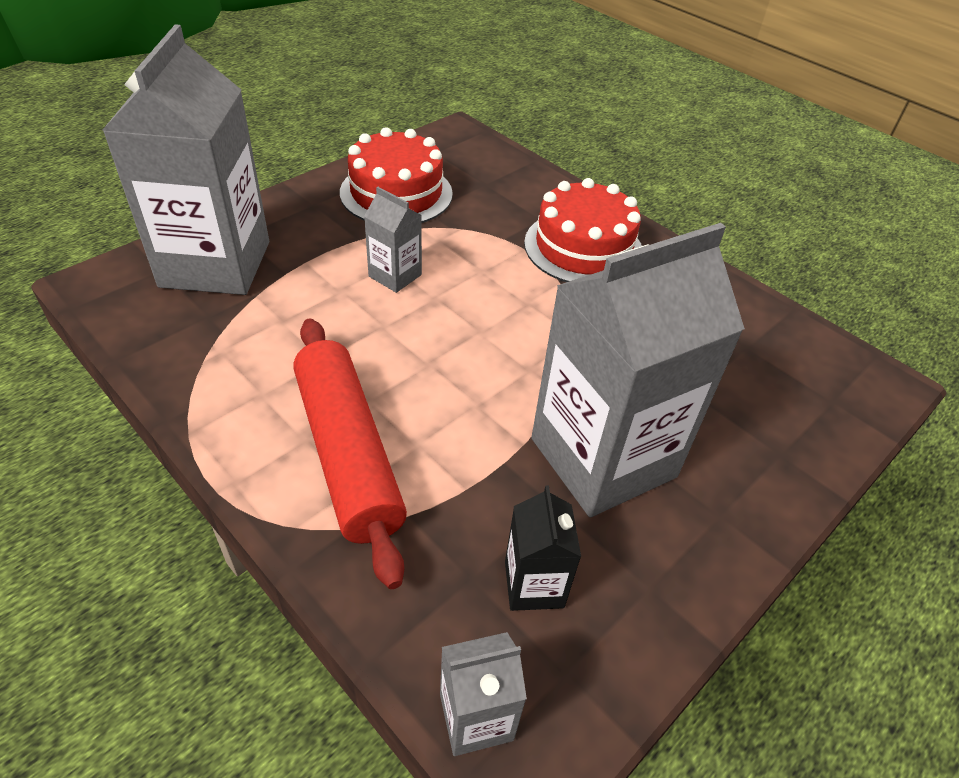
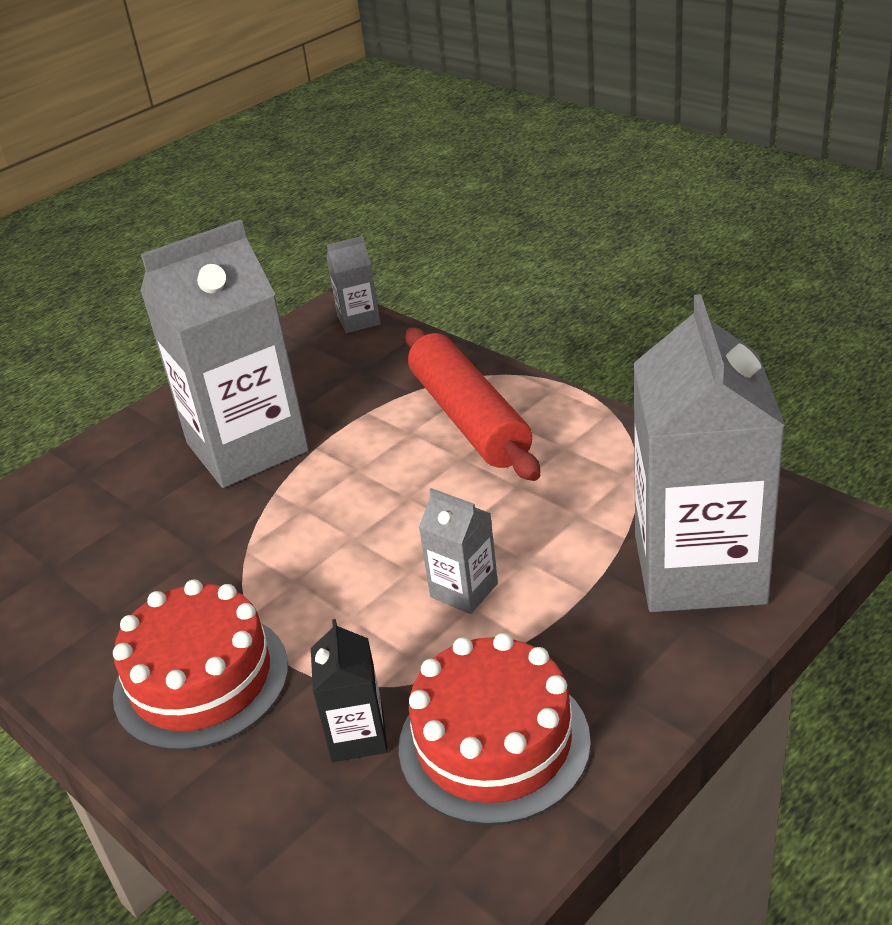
camera: 175 degrees left, 10 degrees down
(534, 584) = (318, 372): black carton -> black carton (357, 735)

